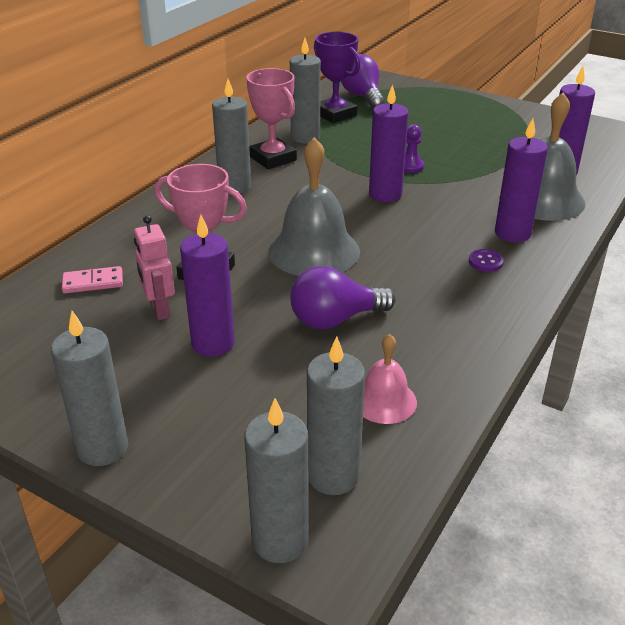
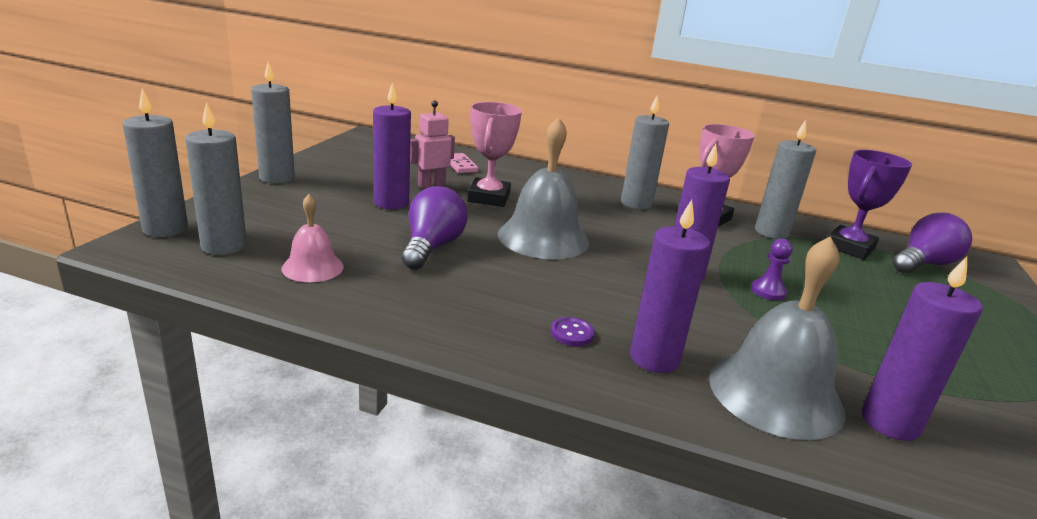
camera: 75 degrees right, 10 degrees down
(335, 319) = (432, 247): purple light bulb -> purple light bulb turned 45 degrees clockwise

